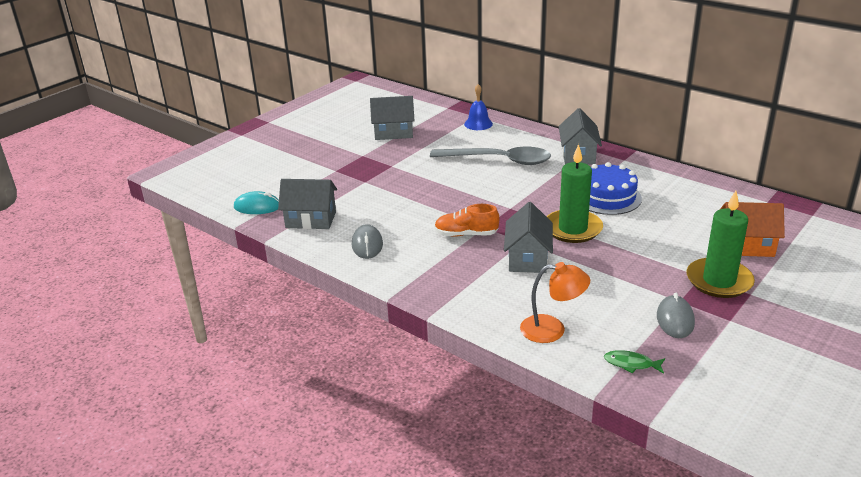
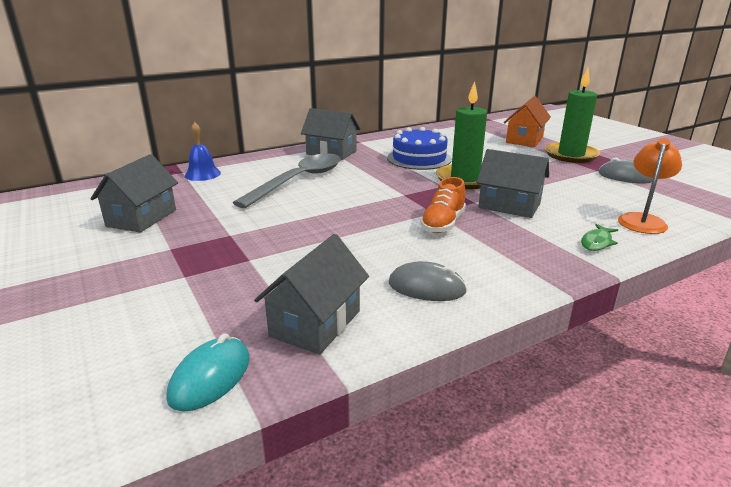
camera: 70 degrees left, 5 degrees down
(631, 364) = (694, 202): green fish -> green fish (597, 242)

